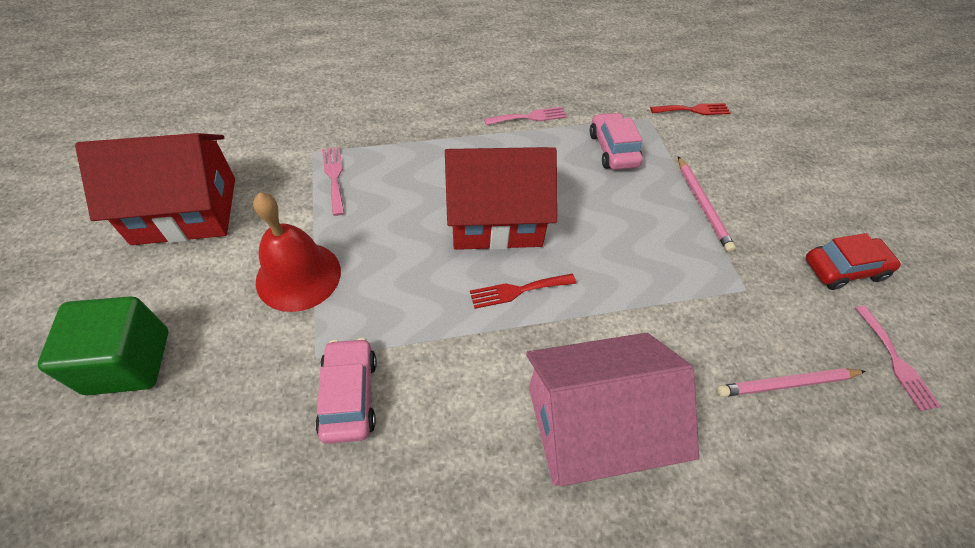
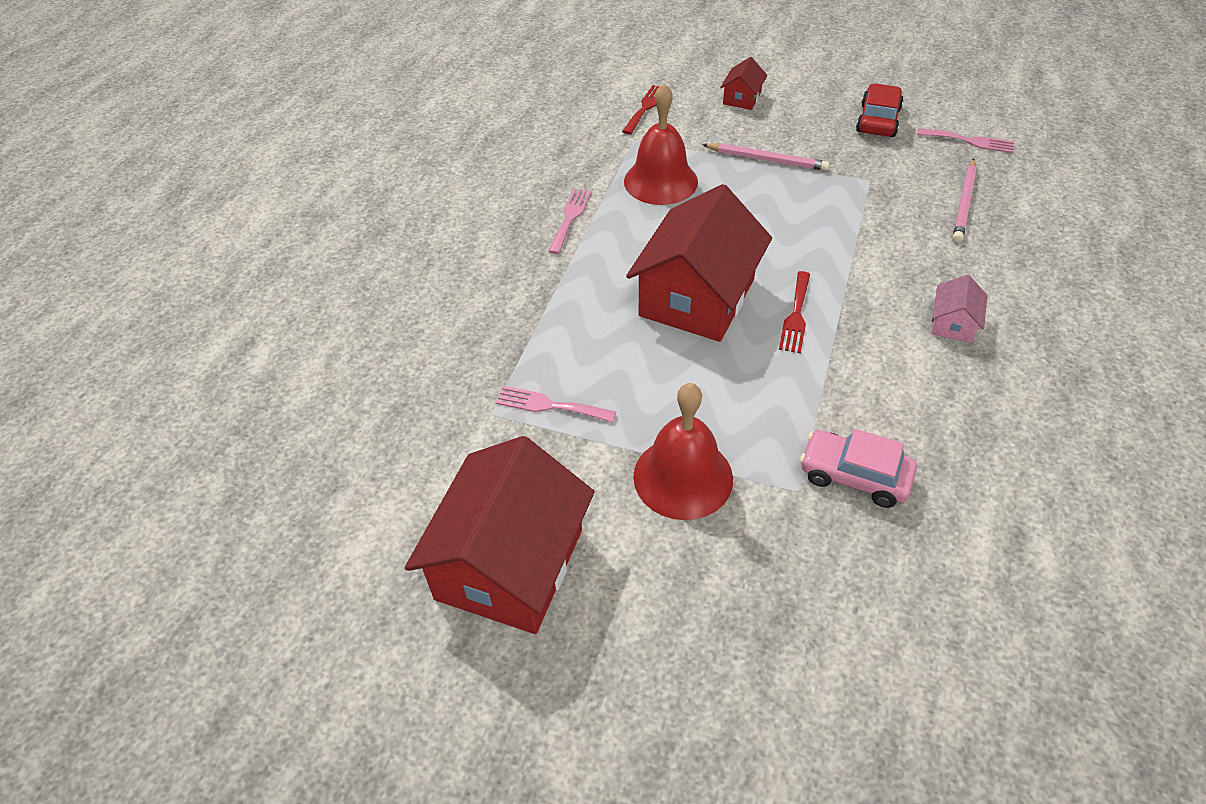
camera: 55 degrees left, 5 degrees down
(128, 361) = (722, 661): green cube -> none
(593, 424) = (953, 323): pink house -> pink house, size x0.43
(613, 149) = (660, 181): pink car -> red bell
(768, 161) = (742, 98): none -> red house

